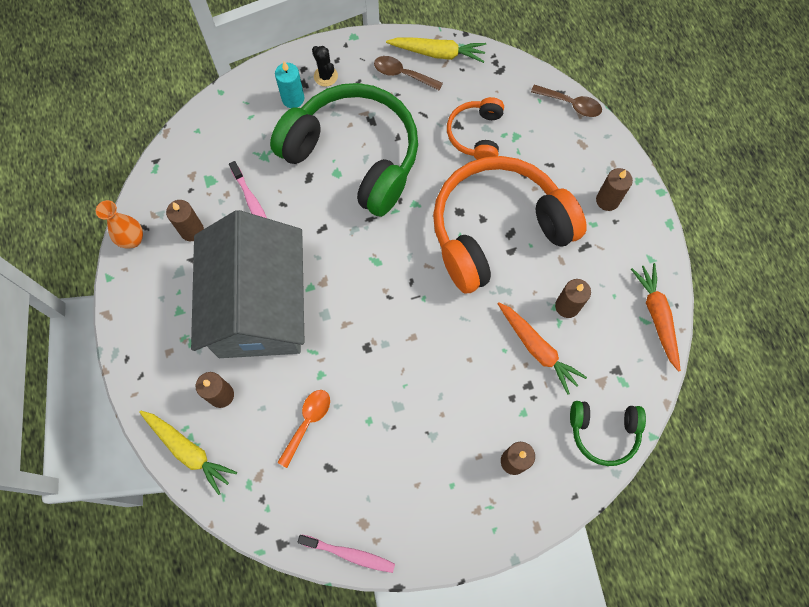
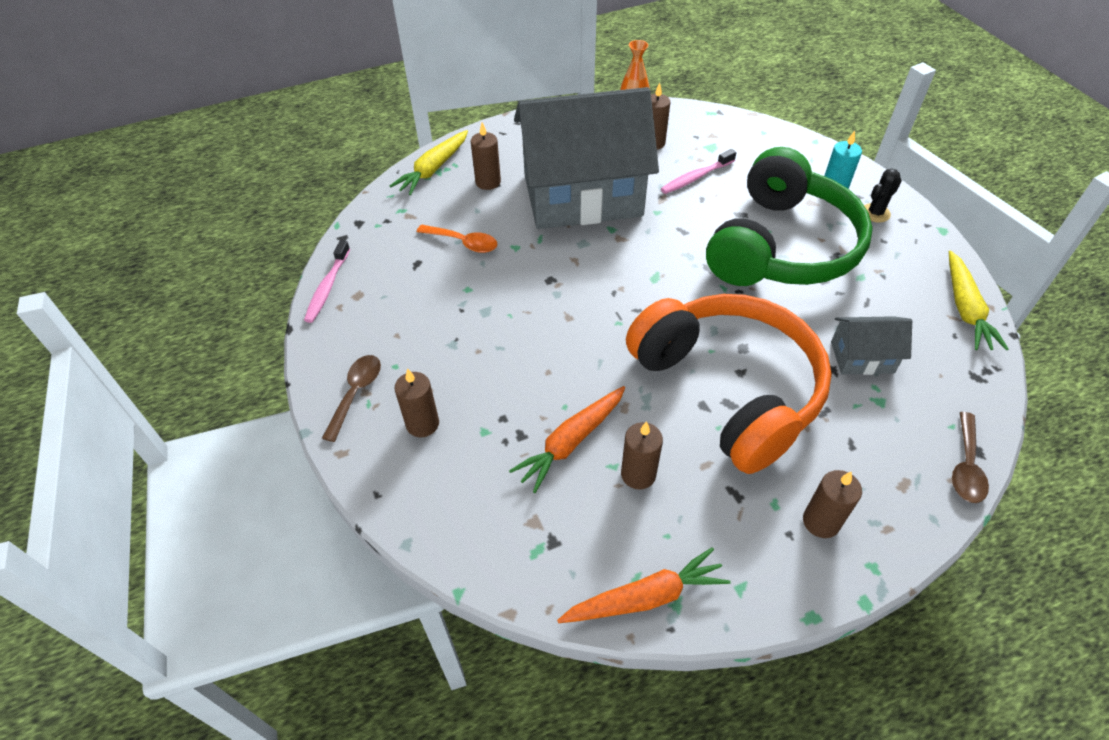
camera: 85 degrees right, 20 degrees down
(402, 74) = (914, 277): brown spoon -> brown spoon (356, 393)
(476, 134) = (862, 357): orange headphones -> grey house
(603, 432) = (463, 526): green headphones -> none

